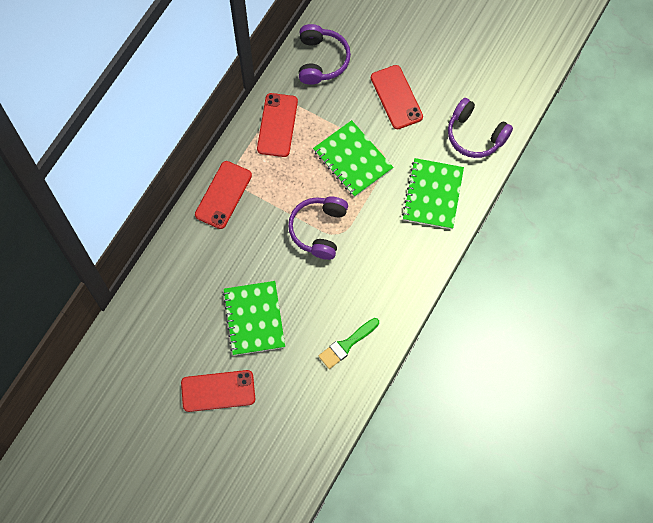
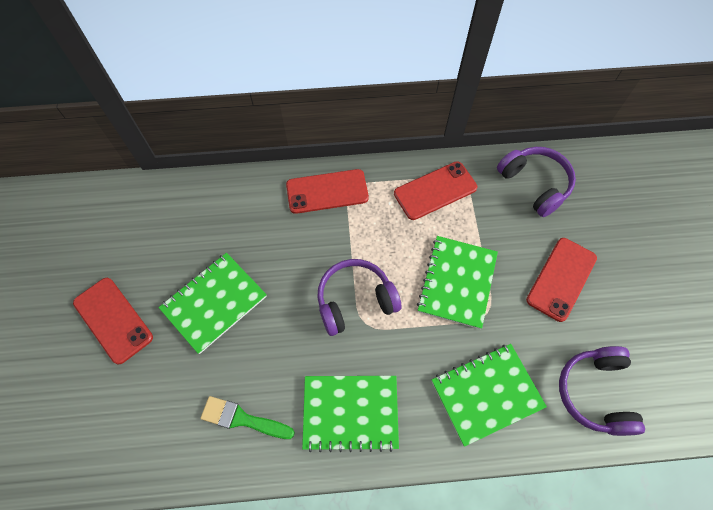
camera: 55 degrees right, 5 degrees down
(321, 60) = (534, 184): purple headphones -> purple headphones turned 90 degrees counterclockwise
(388, 279) = (350, 412): none -> green notebook

